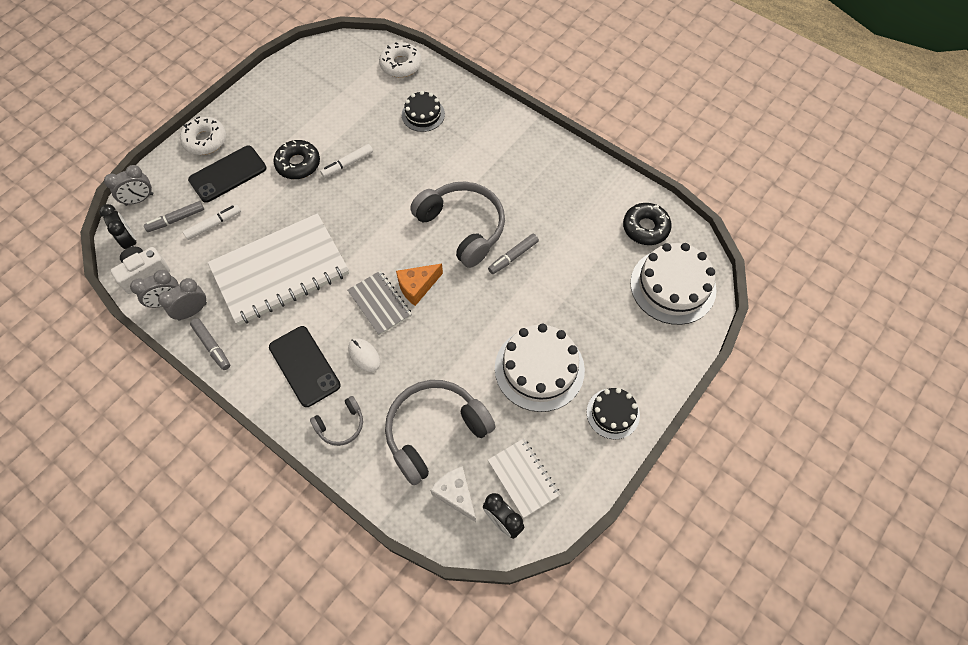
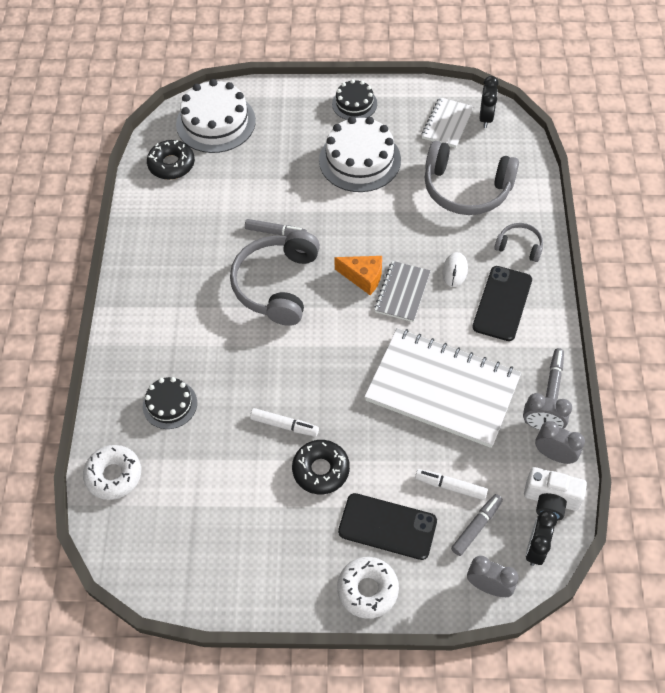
camera: 125 degrees left, 5 degrees down
(176, 219) = (476, 527): grey marker -> grey marker turned 75 degrees counterclockwise
(455, 495) = (495, 151): white cheese -> none

